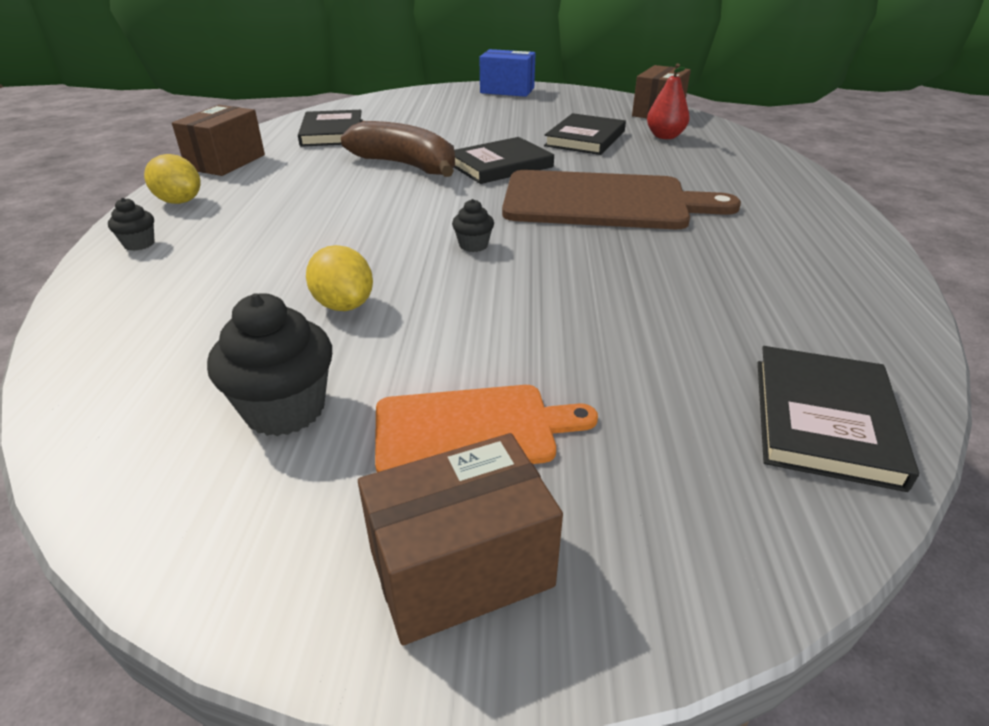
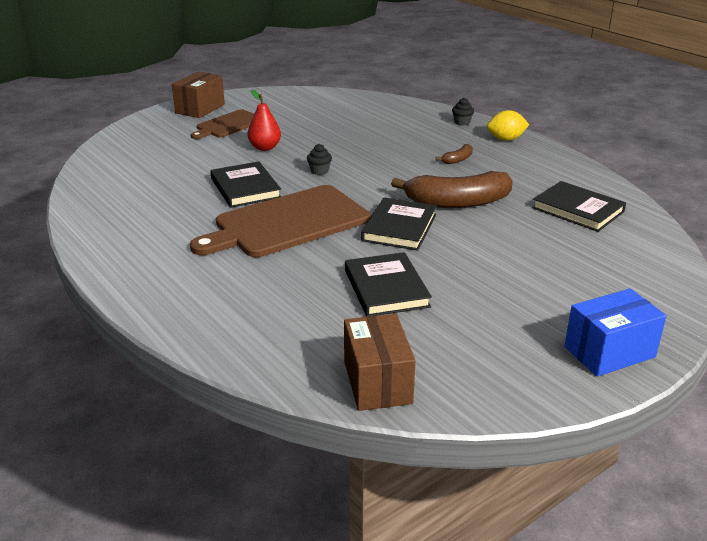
camera: 140 degrees right, 5 degrees down
(226, 162) = (560, 164): brown box -> none
(285, 409) = (291, 112): black cupcake -> none
(294, 200) = (458, 159): none -> brown banana
(344, 305) = (328, 134): yellow lemon -> none
(472, 430) = (228, 125): orange cutting board -> brown cutting board
(665, 136) = (320, 326): red pear -> red pear (265, 148)
(824, 420) = (111, 161): black book -> black book (245, 188)

